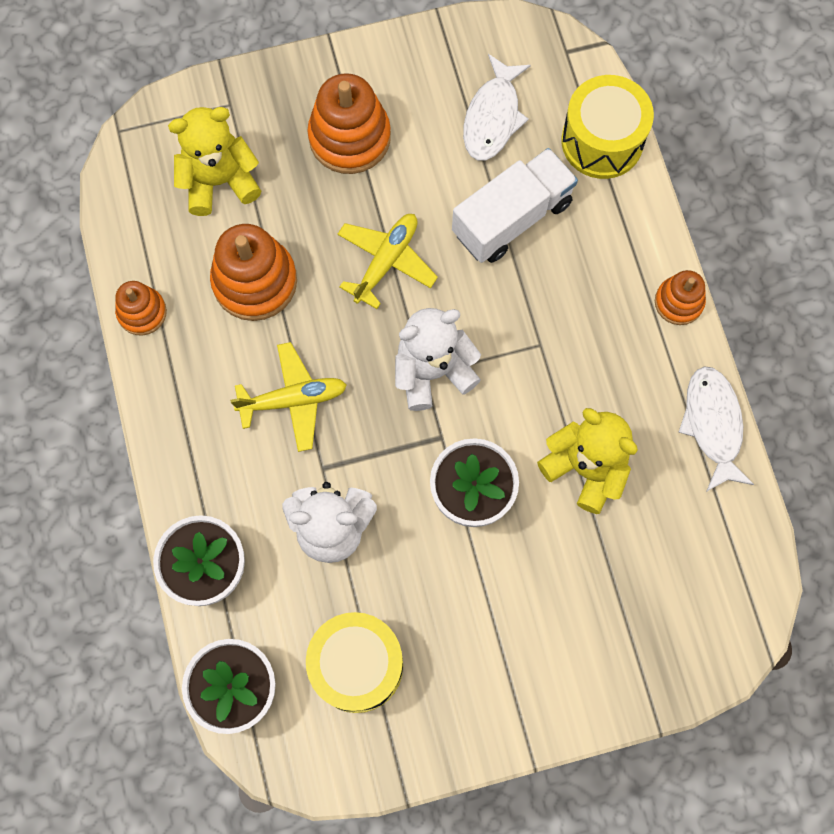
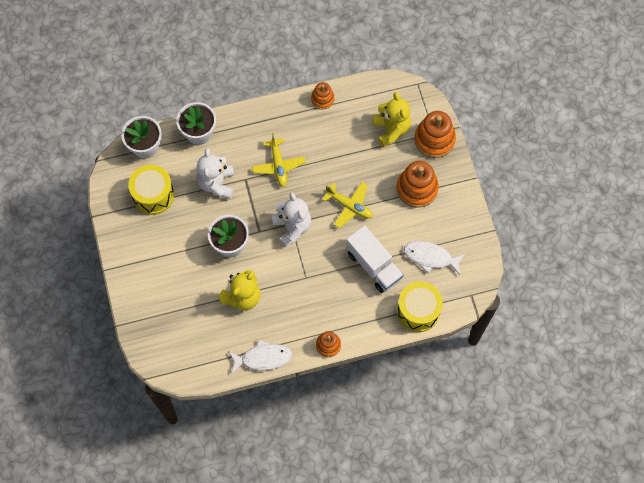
camera: 90 degrees right, 5 degrees down
(255, 281) = (338, 147): orange stacking toy -> orange stacking toy (434, 139)

